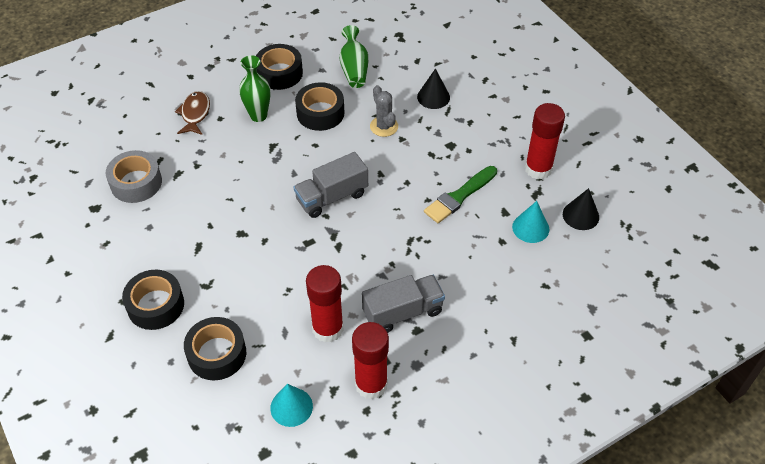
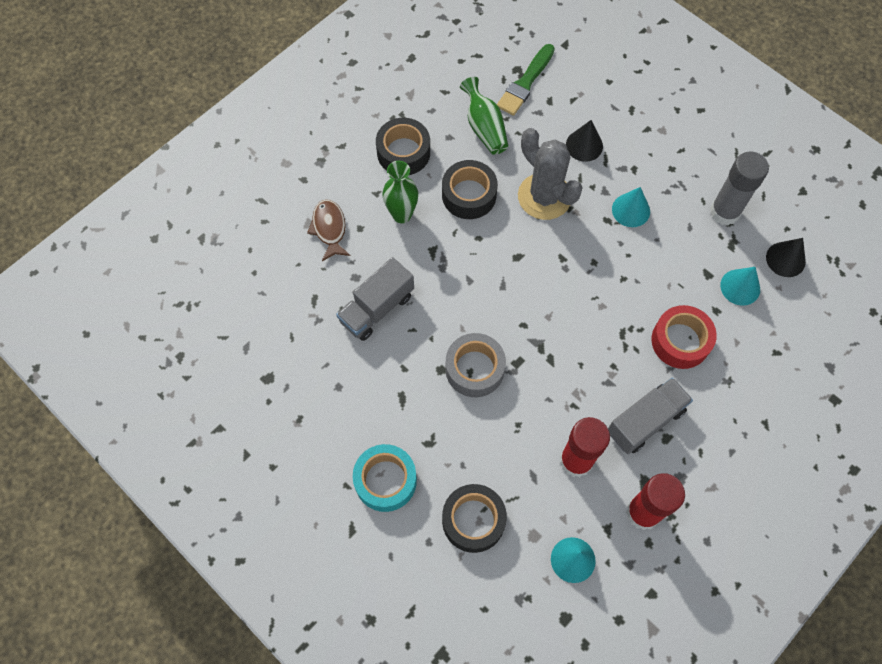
camera: 15 degrees left, 15 degrees up
(136, 183) = (300, 335): grey tape -> grey tape (474, 369)
(155, 305) = (385, 480): black tape -> turquoise tape
(332, 197) = (521, 300): grey truck -> grey truck (377, 308)
(384, 126) = (544, 196): grey cactus -> grey cactus, size x1.69
(455, 151) = (631, 210): none -> turquoise cone
(459, 196) = (655, 266): green brush -> green brush (525, 83)
(459, 257) = (680, 341): none -> red tape
(538, 169) = (724, 212): red glue stick -> grey glue stick

